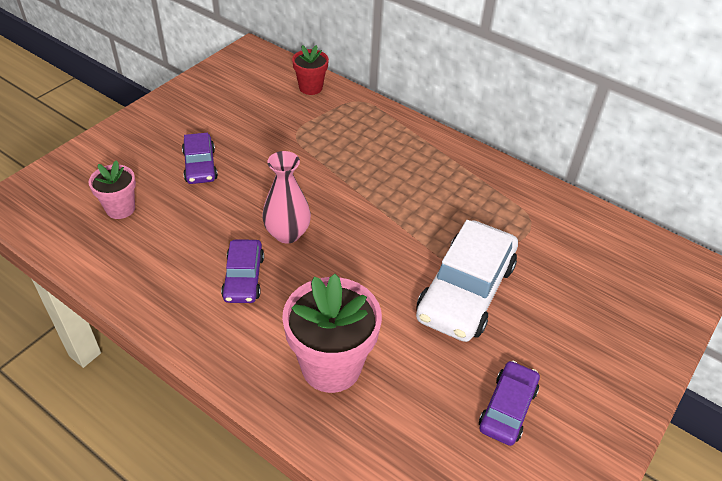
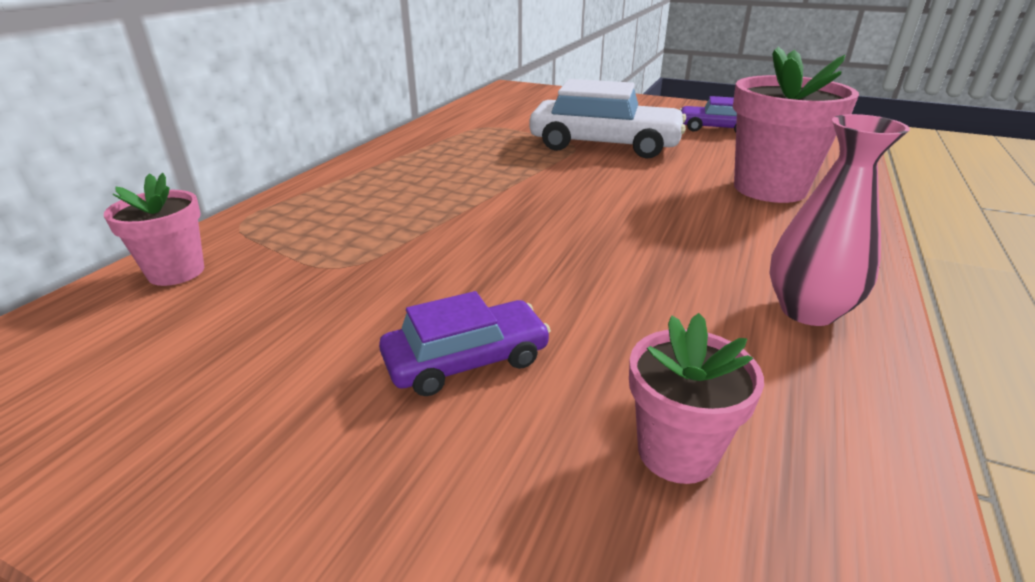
camera: 100 degrees left, 15 degrees down
(243, 277) = (710, 256): purple car -> none
(287, 233) = (597, 238): pink vase -> pink vase (807, 311)
(310, 88) = (176, 272): red flower pot -> pink flower pot

